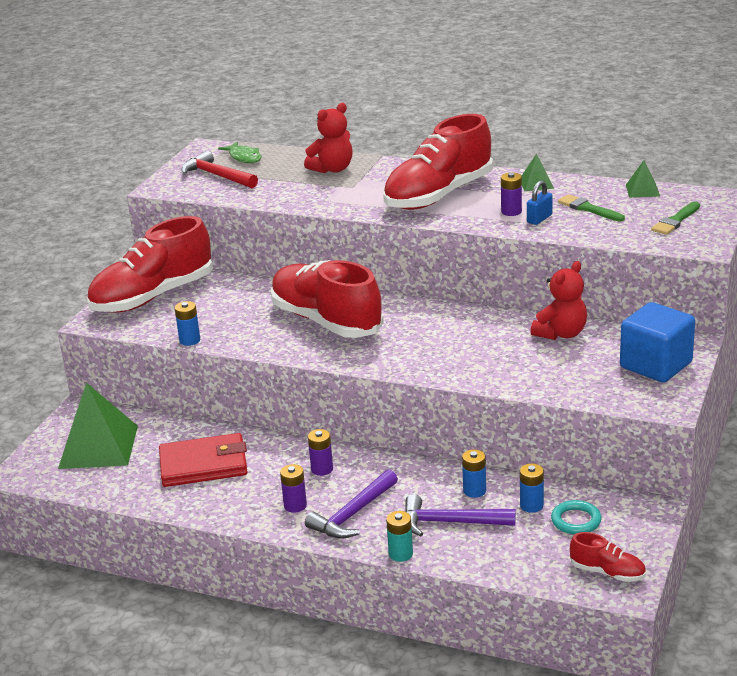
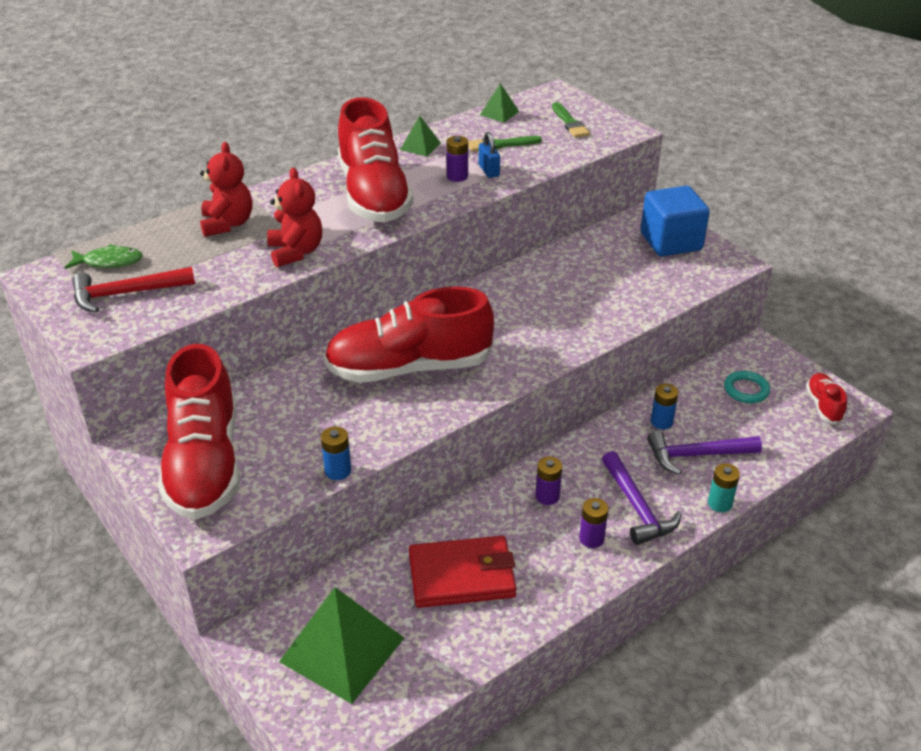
camera: 60 degrees left, 10 degrees up
(204, 465) = (462, 576): red wallet -> red wallet turned 60 degrees clockwise
(450, 522) = (696, 455): purple hammer -> purple hammer turned 45 degrees clockwise
(531, 505) = (707, 402): blue battery -> none
(561, 334) = (577, 260): red teddy bear -> red teddy bear (296, 252)
(607, 572) = (823, 406): red shoe -> red shoe turned 60 degrees counterclockwise

